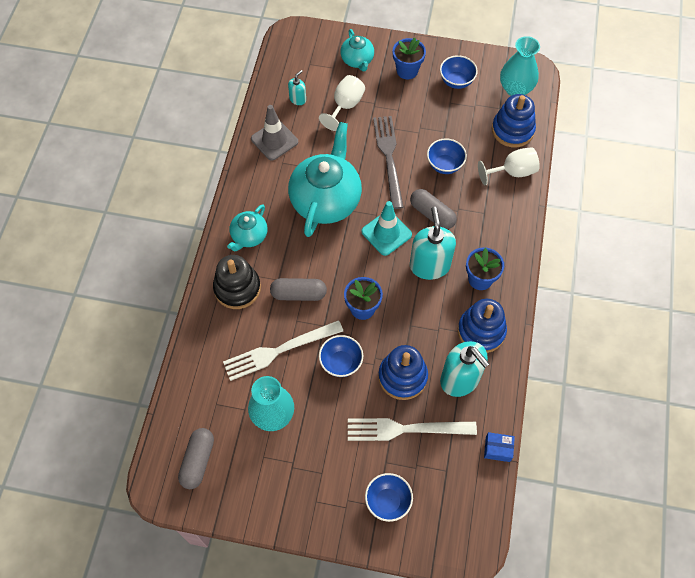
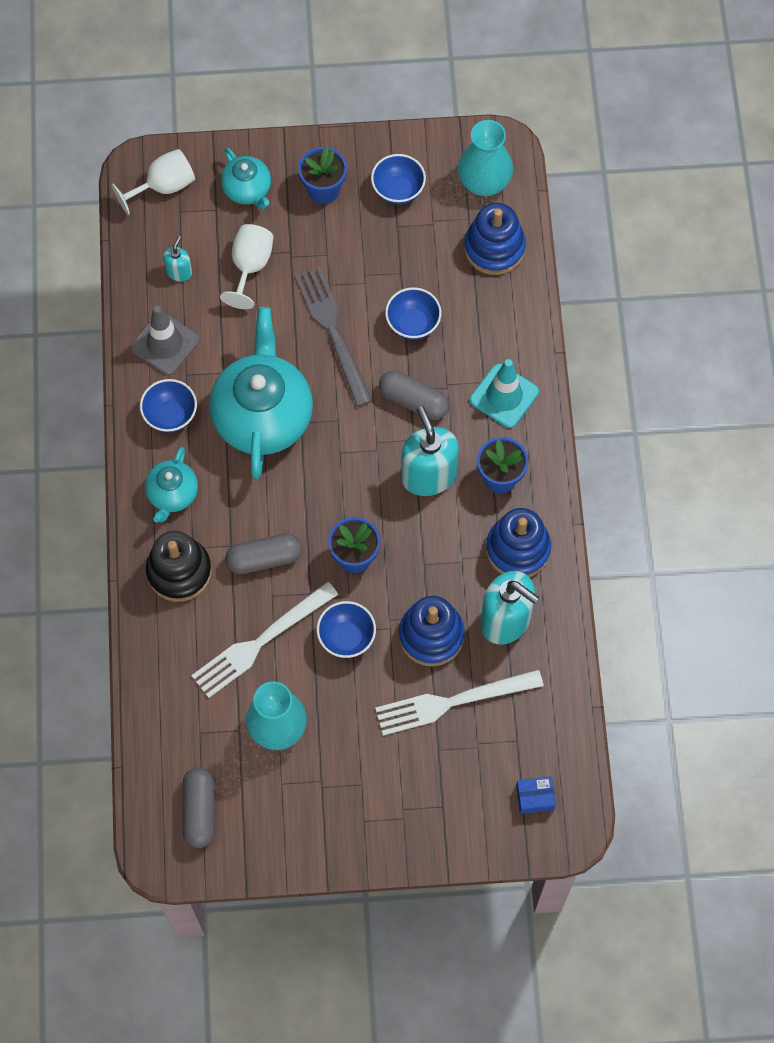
camera: 15 degrees left, 5 degrees up
(386, 233) = (358, 443): turquoise traffic cone -> turquoise traffic cone (504, 396)
(388, 501) = (453, 797): blue bowl -> blue bowl (170, 415)
(497, 449) = (574, 697): blue box -> blue box (535, 797)
(512, 172) = (508, 312): white goblet -> white goblet (163, 187)

